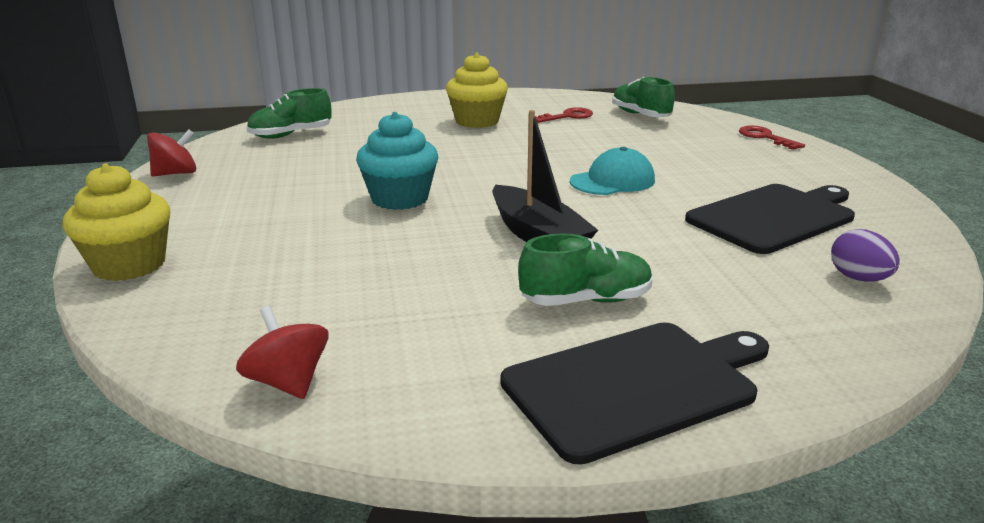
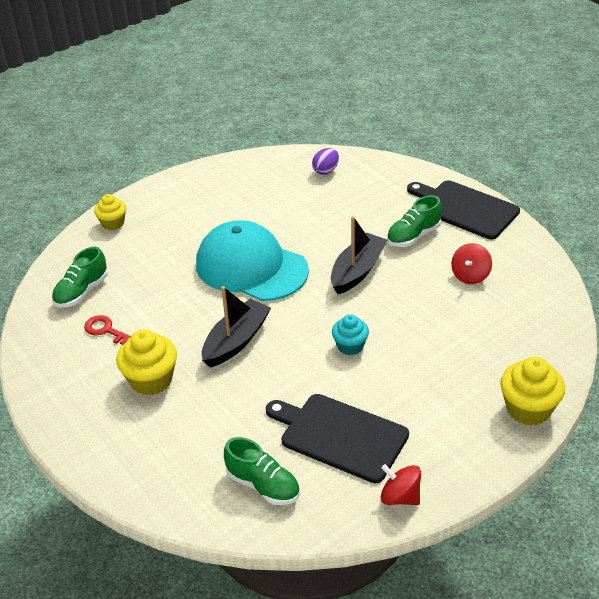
camera: 115 degrees left, 15 degrees up
(288, 382) = (549, 290): red spinning top -> red spinning top (470, 276)
(399, 199) = (350, 346): turquoise cupcake -> turquoise cupcake, size x0.64
(486, 154) = (236, 341): none -> black boat
(586, 300) = (413, 236): green shoe -> green shoe turned 90 degrees counterclockwise
(612, 181) = (251, 267): turquoise cap -> turquoise cap, size x1.89
(765, 137) = (113, 223): red key -> yellow cupcake
(774, 217) = (267, 201): black cutting board -> black cutting board (340, 436)

